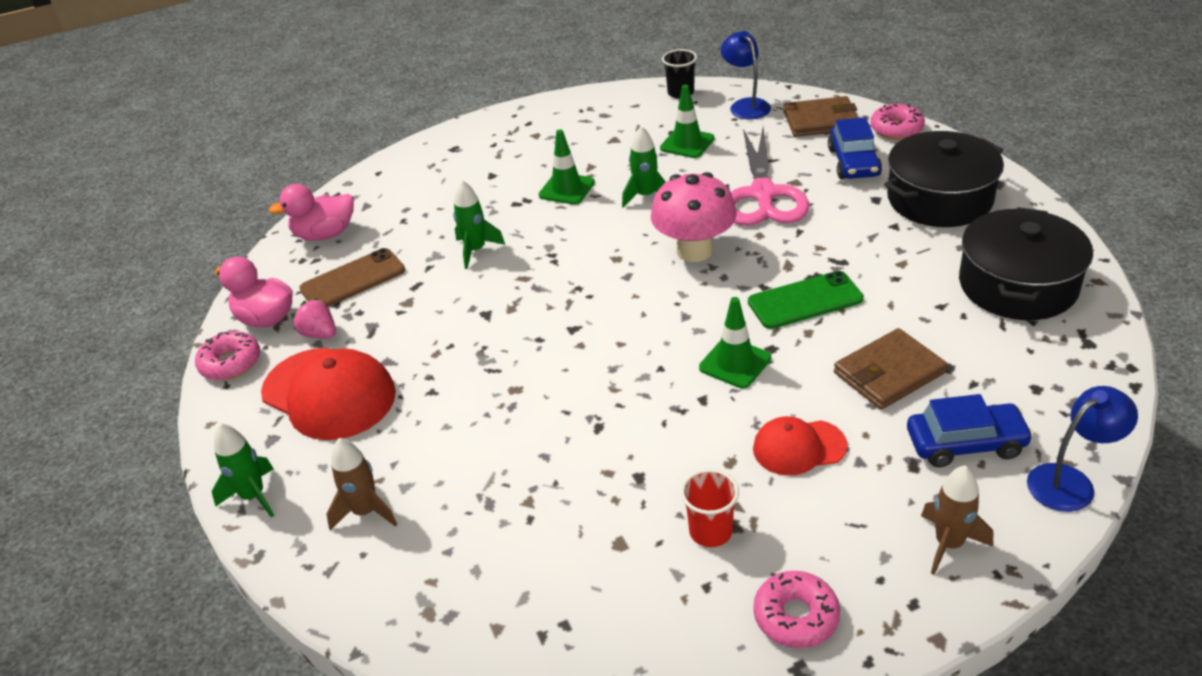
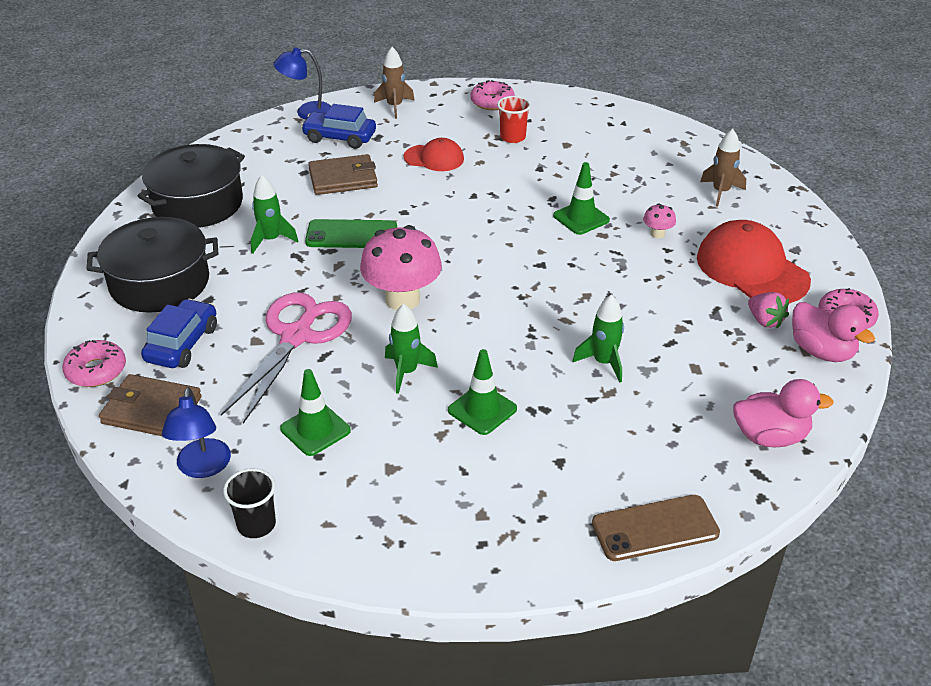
camera: 165 degrees left, 0 degrees up
(253, 496) = (802, 218): green rocket -> green rocket (271, 240)
(353, 280) = (735, 367): brown phone -> brown phone (655, 528)
(447, 410) = (657, 234): none -> pink mushroom
(735, 363) = (436, 209): green traffic cone -> green traffic cone (581, 218)

